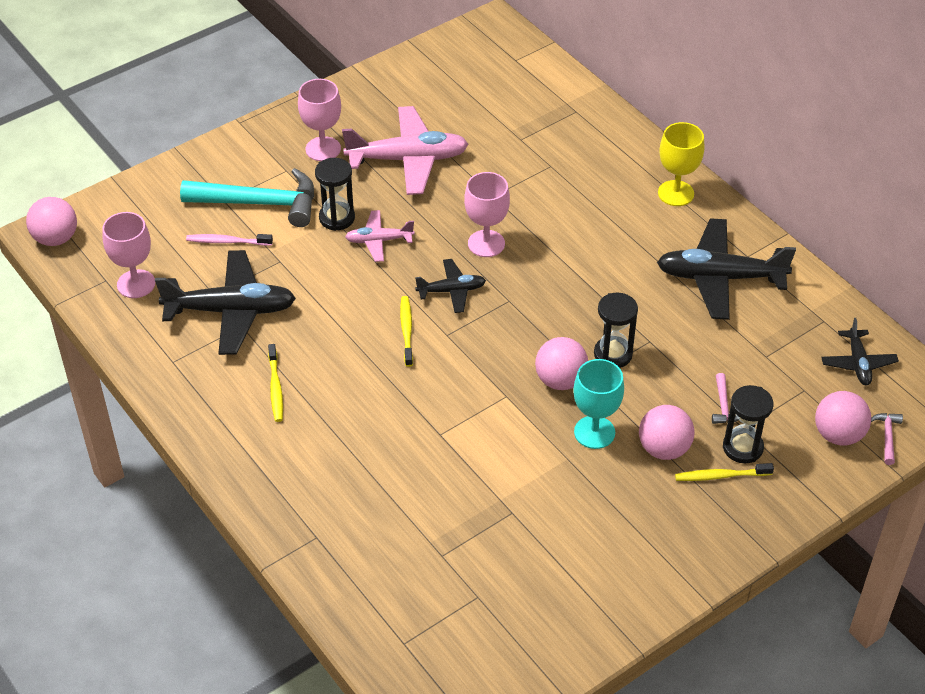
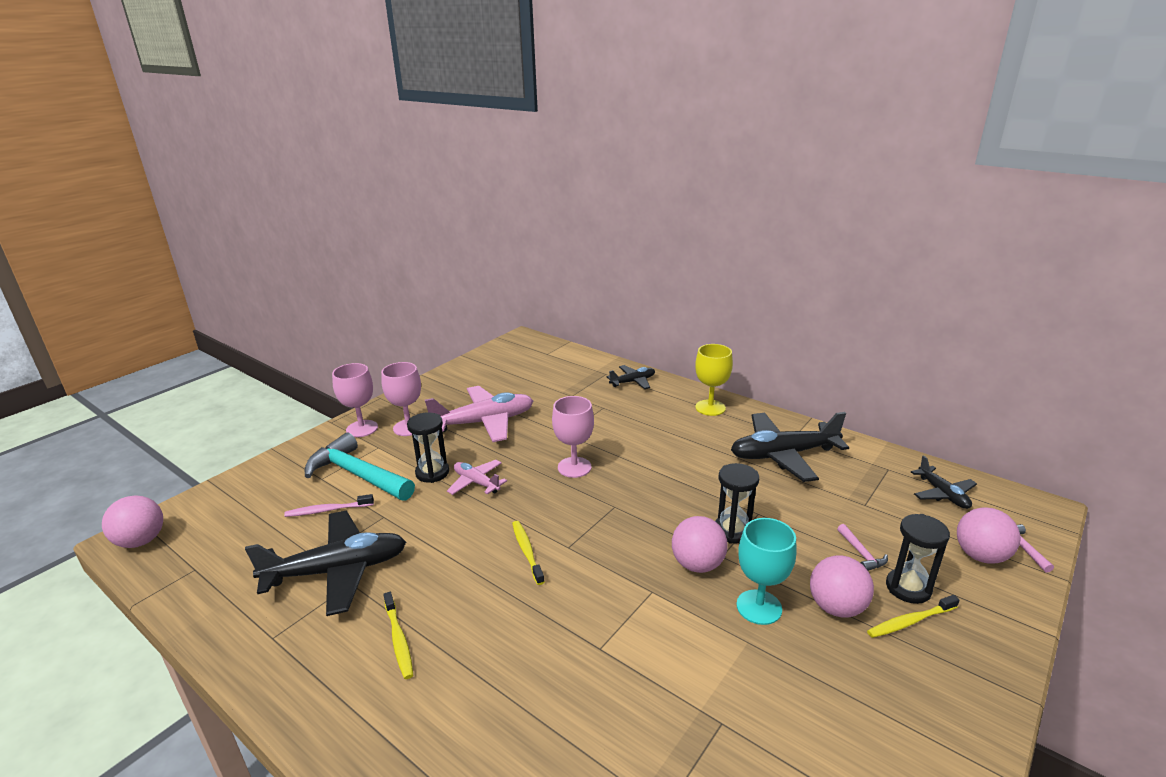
camera: 15 degrees left, 20 degrees down
(136, 284) = (229, 566): pink goblet -> pink goblet (362, 428)
(260, 203) = (357, 474): turquoise hammer -> turquoise hammer turned 135 degrees counterclockwise
(379, 241) = (476, 482): pink plane -> pink plane turned 60 degrees clockwise
(451, 291) = (558, 509): black plane -> black plane (633, 382)

